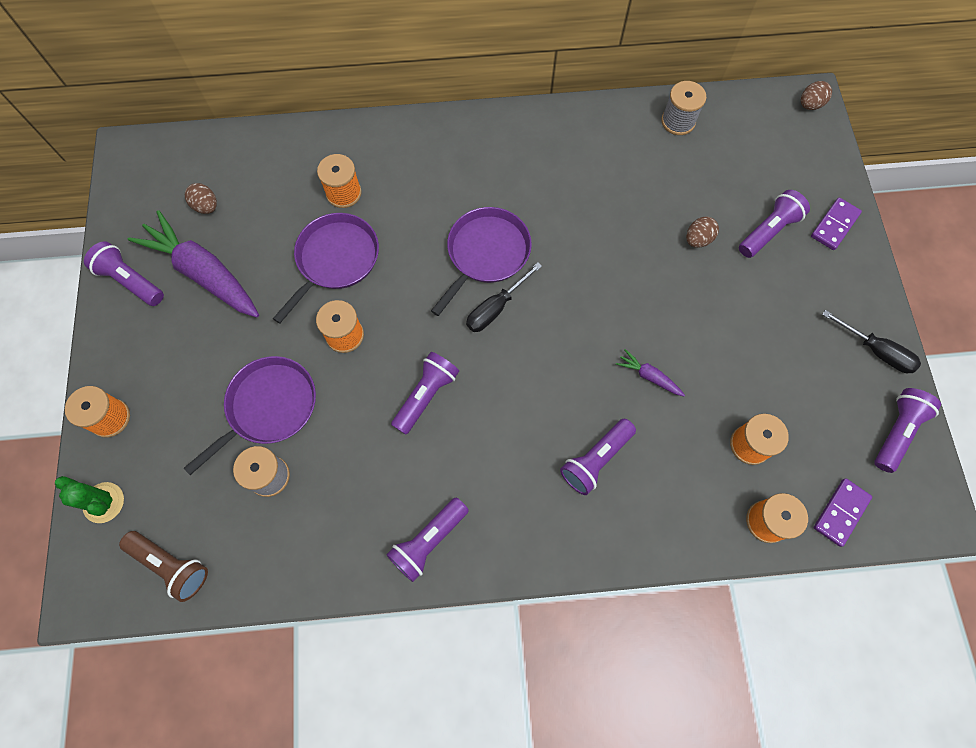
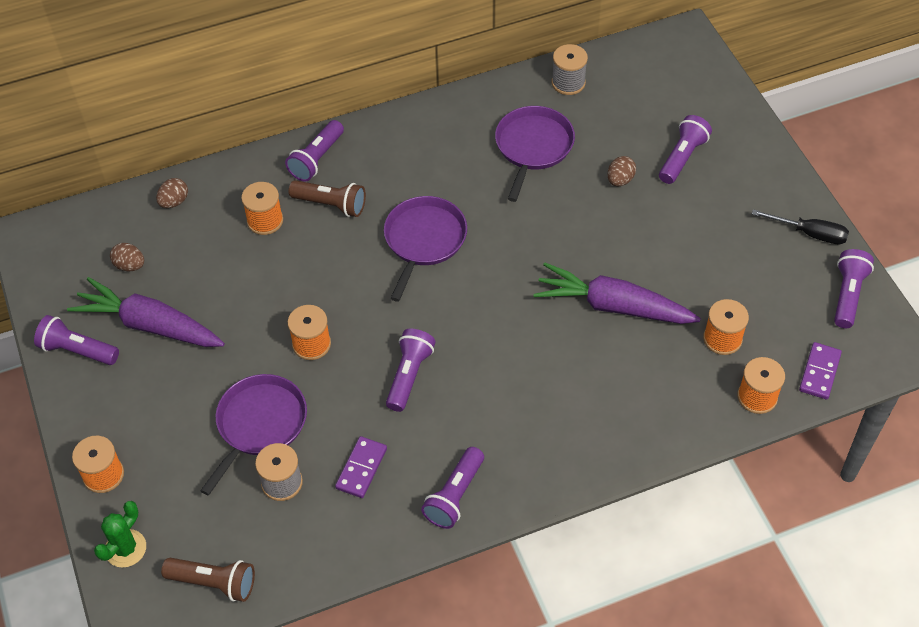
camera: 15 degrees left, 15 degrees down
(104, 502) = (125, 548): green cactus -> green cactus turned 75 degrees counterclockwise
(335, 260) = (278, 281): purple pan -> purple pan (533, 147)
(410, 192) = (331, 205): none -> brown flashlight
(496, 308) = (450, 284): black screwdriver -> none
(595, 460) = (587, 387): purple flashlight -> purple flashlight (317, 159)
(648, 376) = (612, 306): purple carrot -> purple carrot, size x2.31
(810, 105) = (686, 40): brown egg -> brown egg (174, 202)
(834, 225) = (741, 138): purple domino -> purple domino (361, 468)

